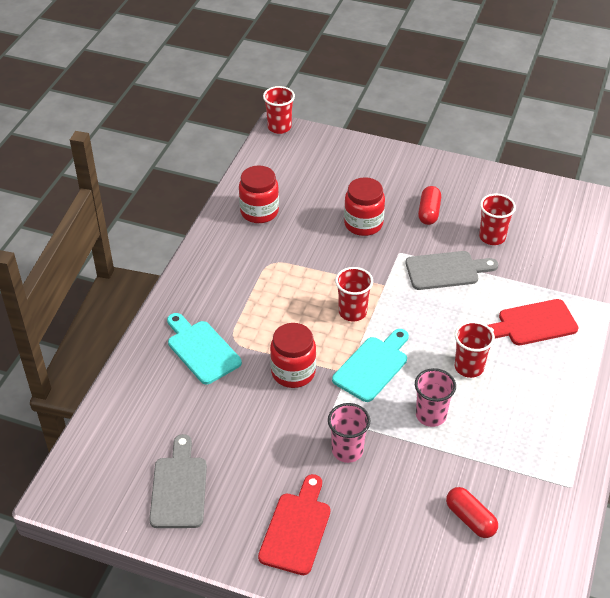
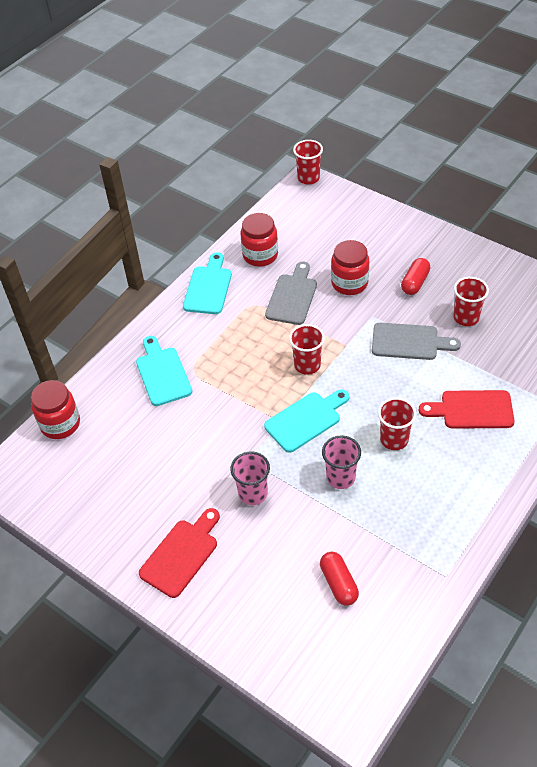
camera: 20 degrees right, 5 degrees up
(179, 488) = (97, 494): grey cutting board -> grey cutting board (292, 297)
(216, 253) = (208, 287): none -> turquoise cutting board
(293, 372) = (233, 410): red jar -> red jar (60, 424)

